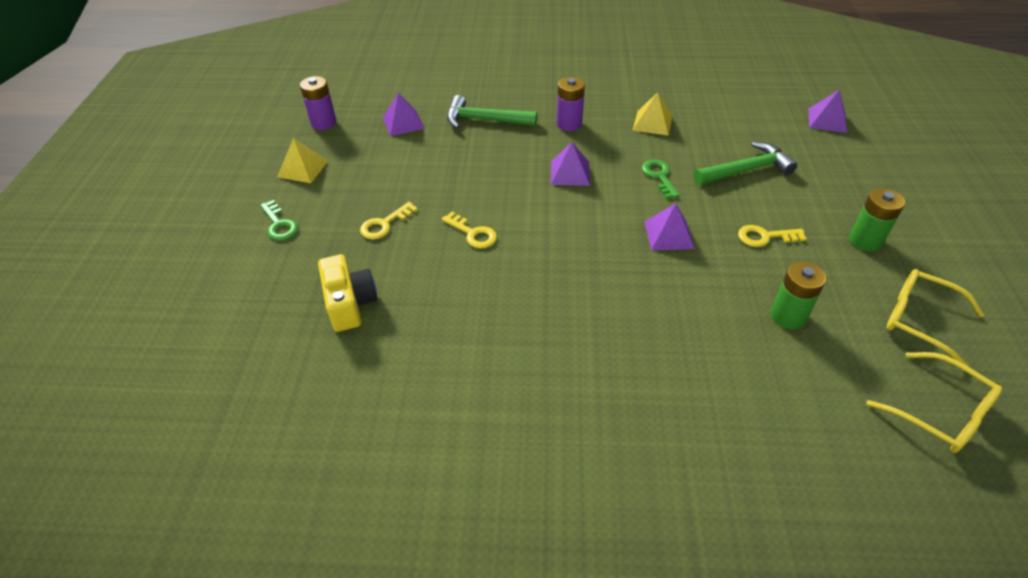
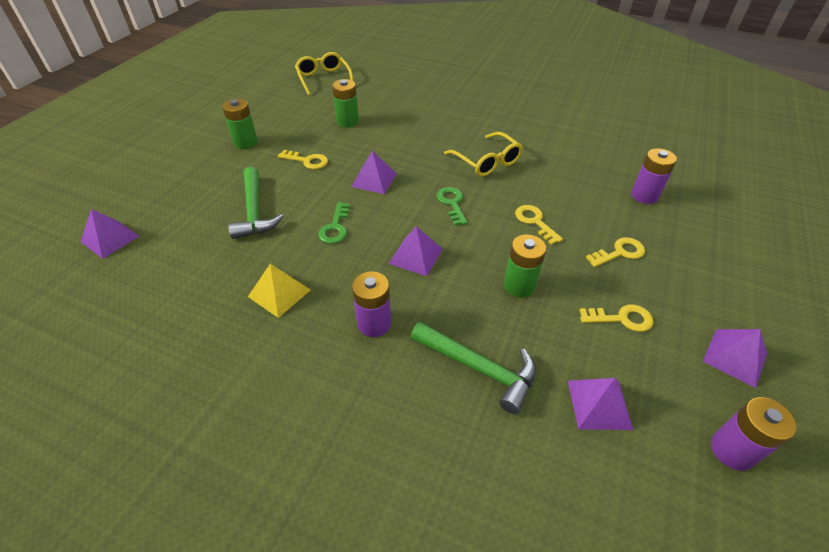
camera: 160 degrees left, 0 degrees up
(279, 224) = (735, 283): green key -> green key (452, 203)
(303, 168) = (735, 357): yellow pyramid -> purple pyramid
(350, 303) = (644, 195): yellow camera -> purple battery
(386, 171) = (621, 319): none -> yellow key
(472, 173) = (519, 285): none -> green battery
(746, 170) = (254, 211): green hammer -> green hammer turned 105 degrees counterclockwise
(919, 320) = (279, 104): yellow glasses -> yellow glasses (487, 162)

